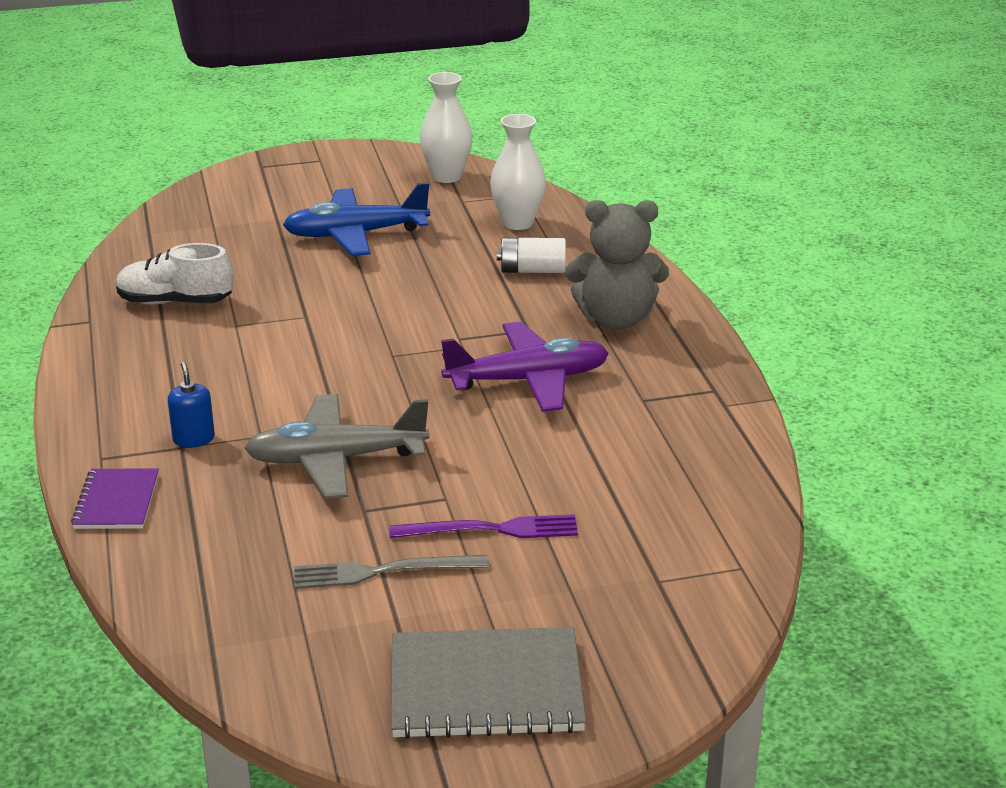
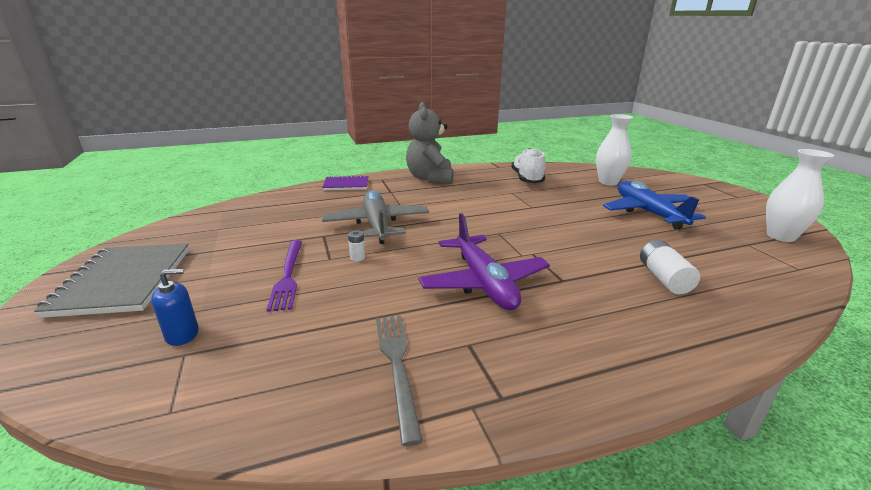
camera: 85 degrees right, 5 degrees down
(194, 439) = (397, 193): blue soap dispenser -> blue soap dispenser (182, 334)
(383, 572) = (260, 244): grey fork -> grey fork (397, 365)
(447, 473) = (357, 257): none -> white battery
(517, 223) = (742, 269): white vase -> white vase (608, 182)
(616, 319) = (611, 325): grey teddy bear -> grey teddy bear (430, 178)

